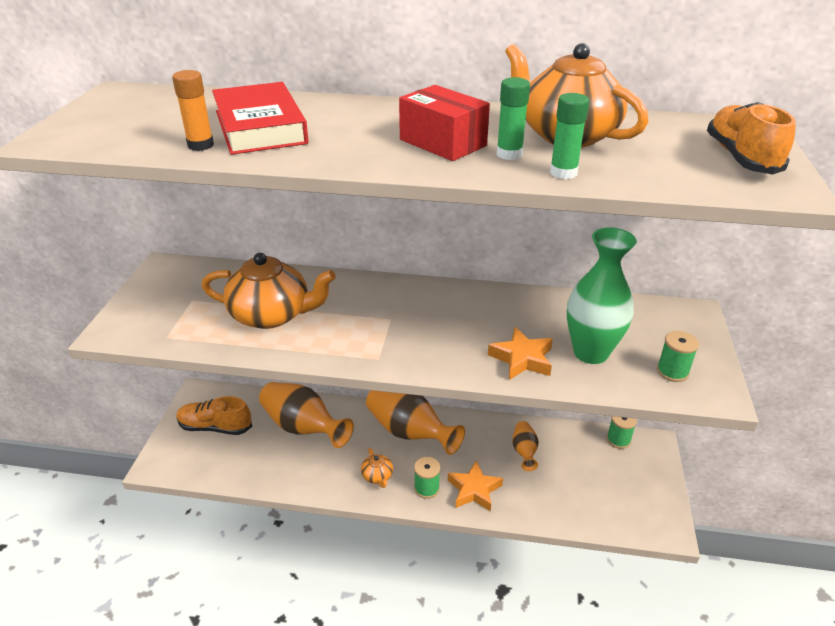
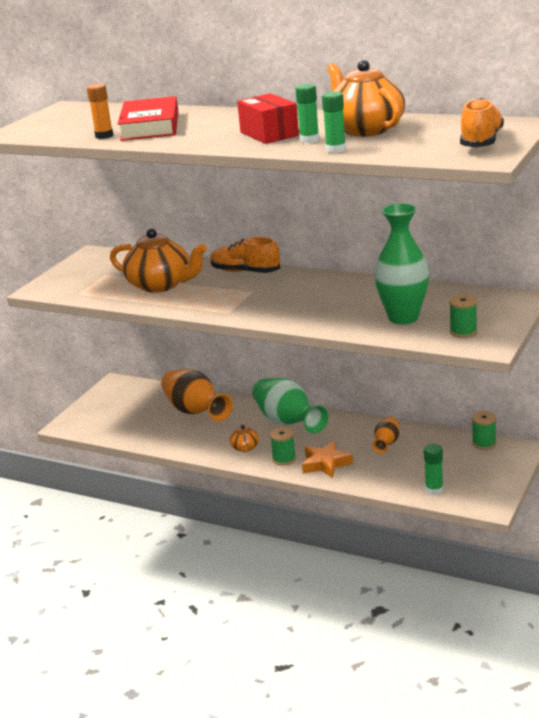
camera: 20 degrees right, 10 degrees down
(215, 427) = (122, 406): orange shoe -> orange shoe (245, 272)
(409, 432) = (288, 422): orange vase -> green vase
(522, 359) = (342, 318): orange star -> none
(602, 515) = (434, 490): none -> green glue stick

